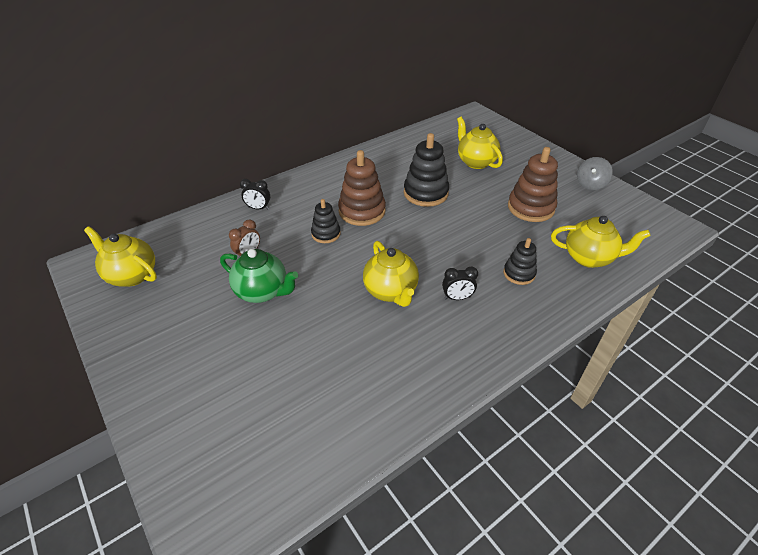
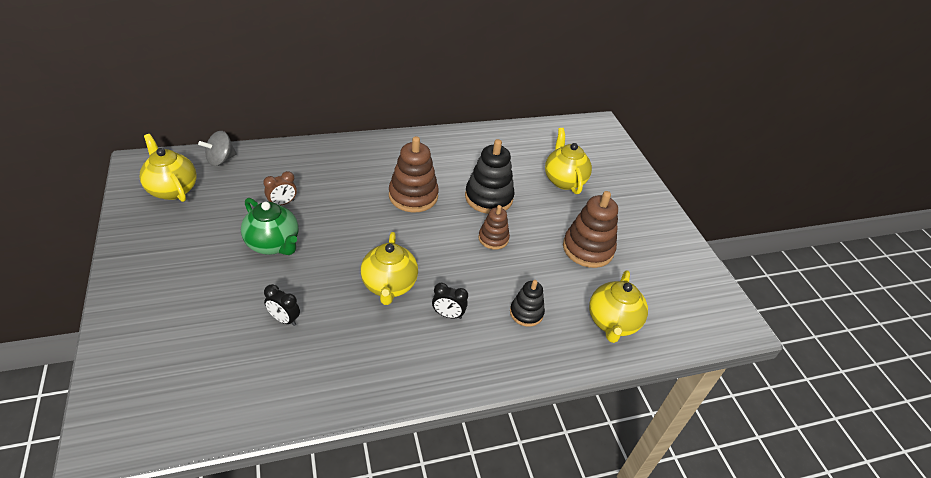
camera: 15 degrees right, 0 degrees up
(258, 208) = (318, 161): black clock -> black clock (284, 319)
(326, 234) = (364, 207): black stacking toy -> none
(451, 224) = (493, 238): none -> brown stacking toy
(589, 258) = (612, 323): yellow teapot -> yellow teapot turned 75 degrees clockwise
(590, 184) = (672, 245): grey spinning top -> grey spinning top (220, 160)

